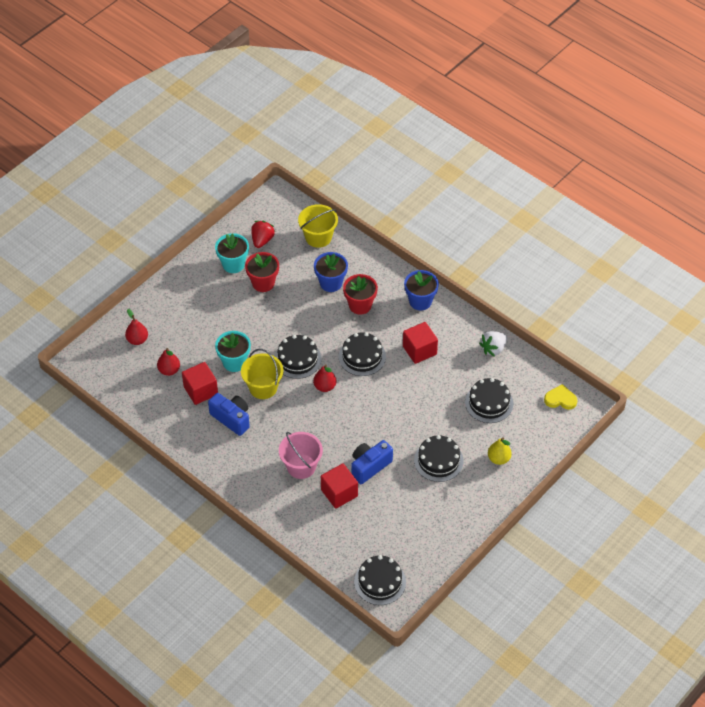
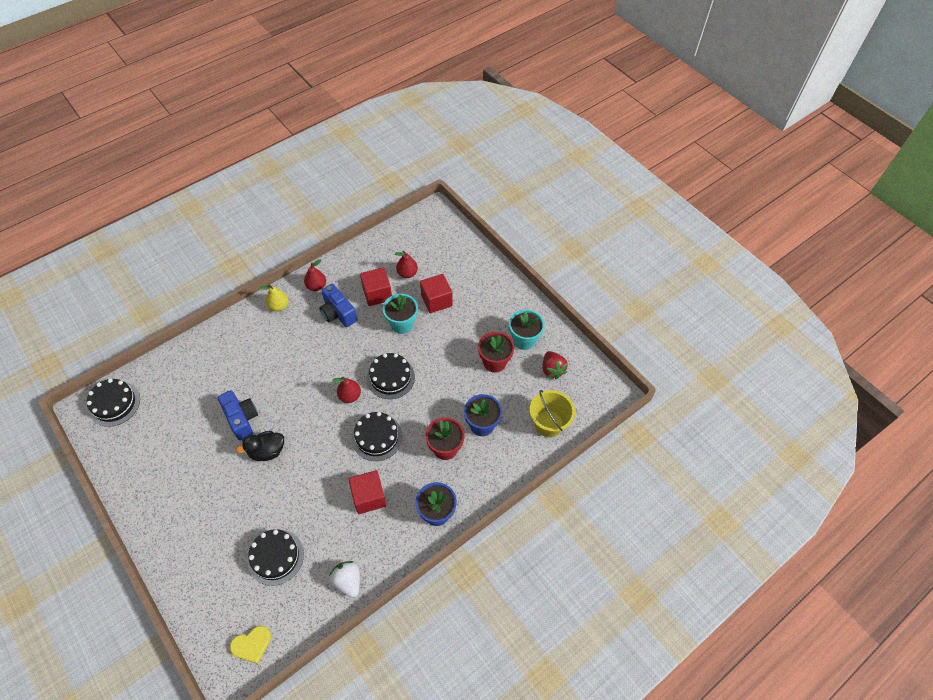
camera: 100 degrees right, 5 degrees up
(137, 340) = (448, 254): red pear -> red pear (316, 286)
(231, 419) = (338, 313): blue camera -> blue camera turned 90 degrees clockwise
(262, 240) = (552, 370): red strawberry -> red strawberry turned 45 degrees clockwise
(263, 387) = (365, 343): yellow bucket -> none
(301, 466) = (265, 360): pink bucket -> none
(339, 493) = (223, 387): red cube -> red cube (436, 300)
(397, 436) = (267, 451): none -> black duck
(438, 460) = (223, 486): black cake -> none
(498, 459) = (200, 549): yellow pear -> yellow pear (279, 306)
(560, 399) = (252, 645): yellow heart -> yellow heart turned 45 degrees clockwise

